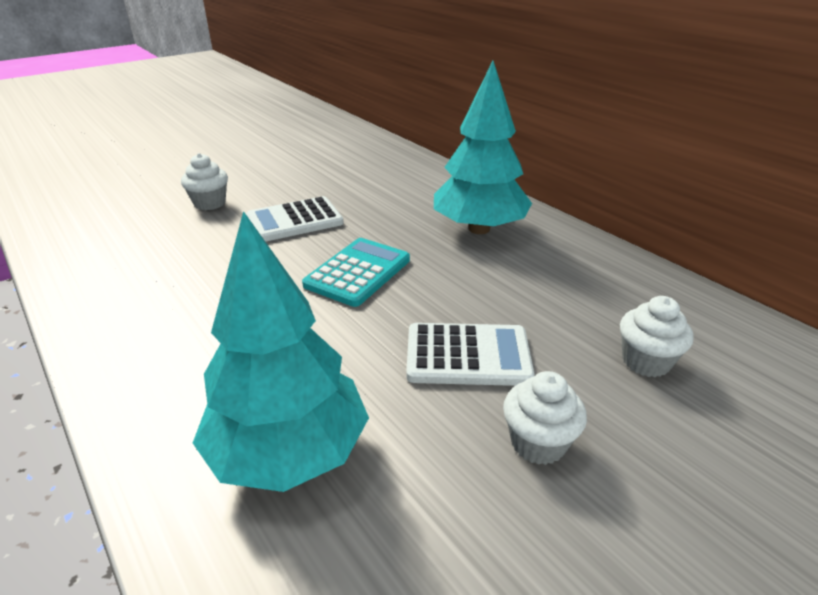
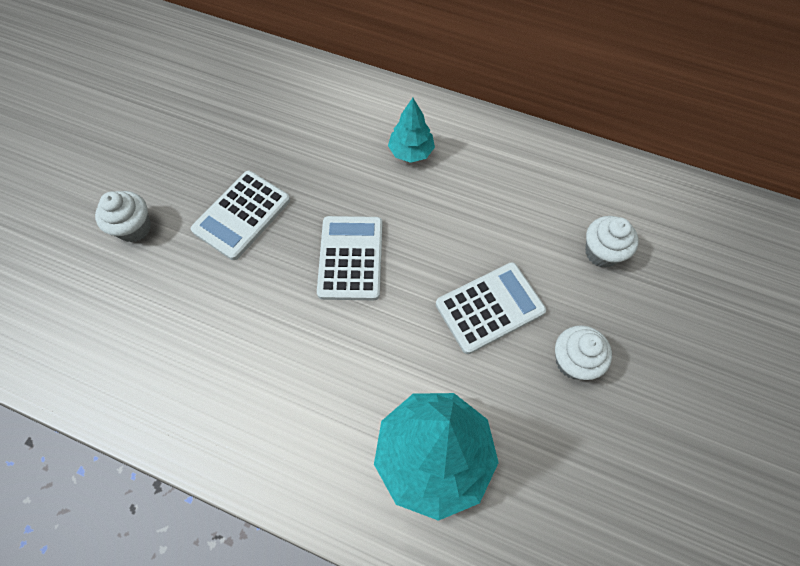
camera: 30 degrees left, 30 degrees up
(358, 272) = (351, 258): turquoise calculator -> white calculator
(478, 229) = (411, 152): turquoise tree -> turquoise tree, size x0.51

